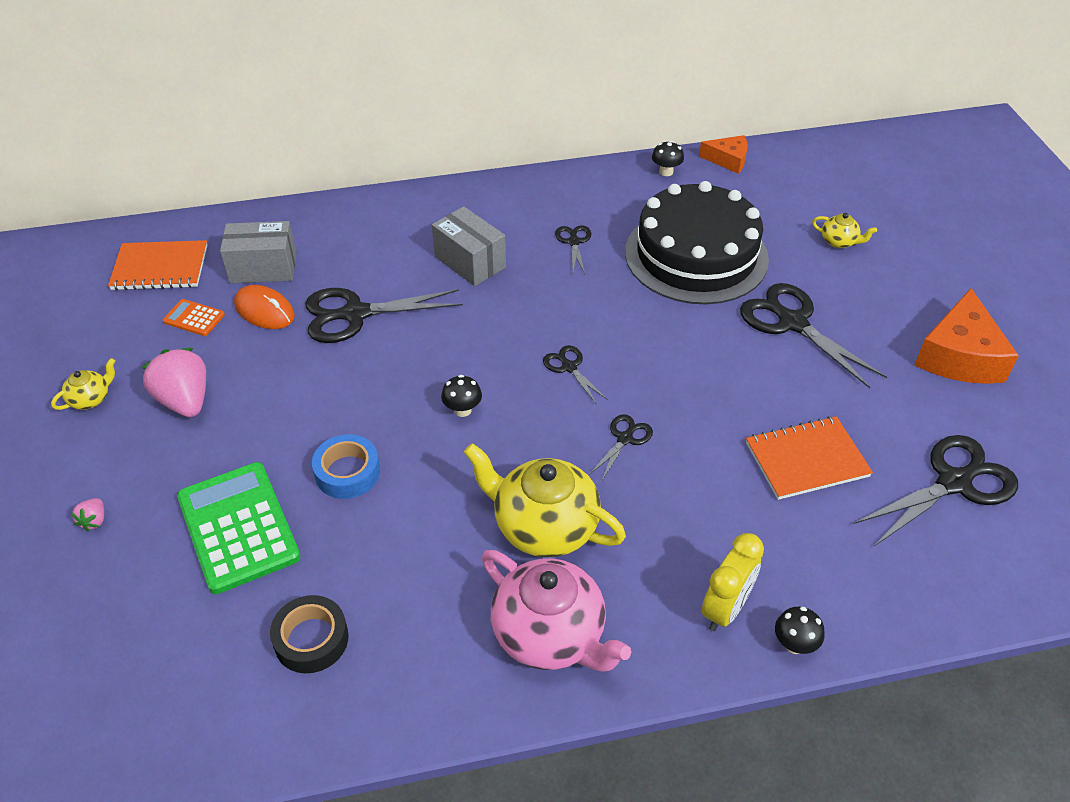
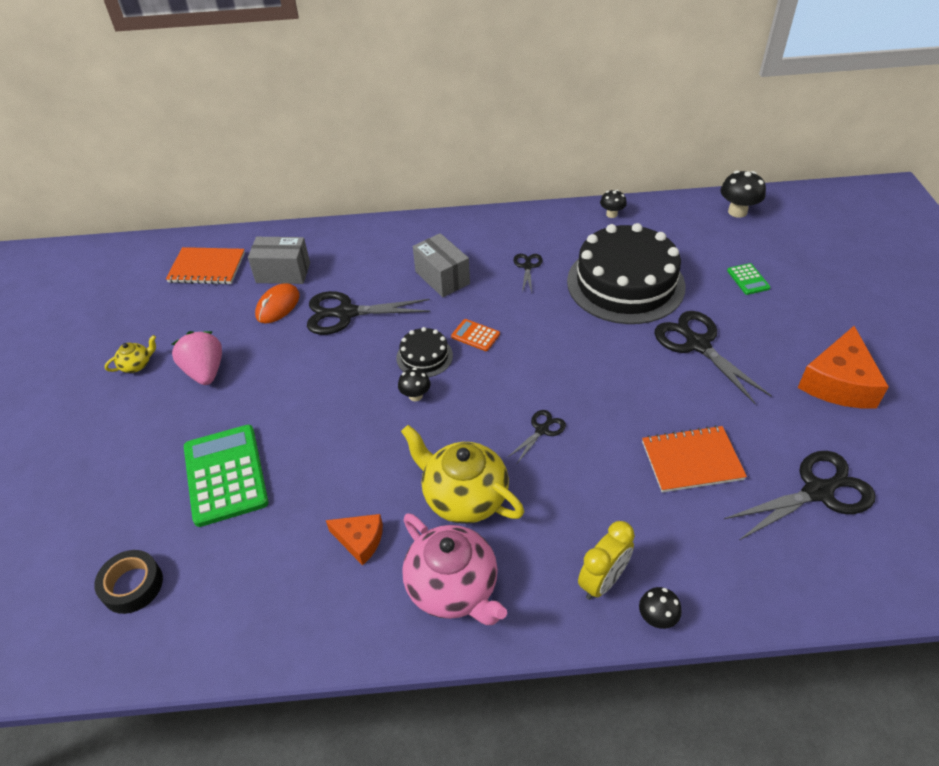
camera: 10 degrees right, 0 degrees up
(94, 521) = (120, 460): pink strawberry -> none
(194, 318) = (224, 308): orange calculator -> orange calculator (475, 335)
(264, 310) = (278, 306): orange mouse -> orange mouse turned 75 degrees clockwise
(311, 639) = (264, 571): black tape -> black tape (132, 585)
(347, 472) = (317, 438): blue tape -> none
(465, 361) = (424, 356): none -> black cake
(569, 367) = (506, 368): black scissors -> none
(728, 160) = (664, 207): orange cheese -> orange cheese (360, 540)
(815, 161) = (737, 211): none -> black mushroom
(839, 242) = (748, 279): yellow teapot -> green calculator

